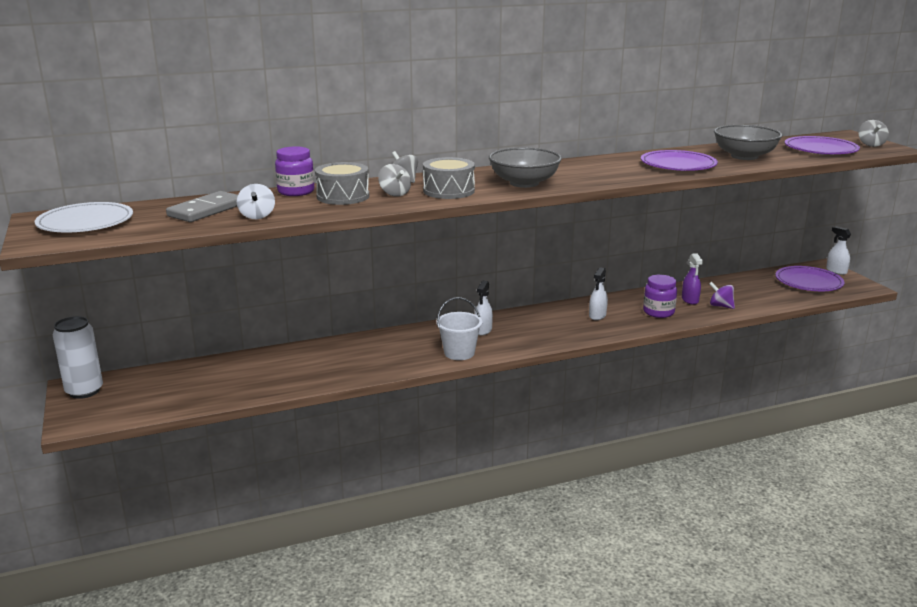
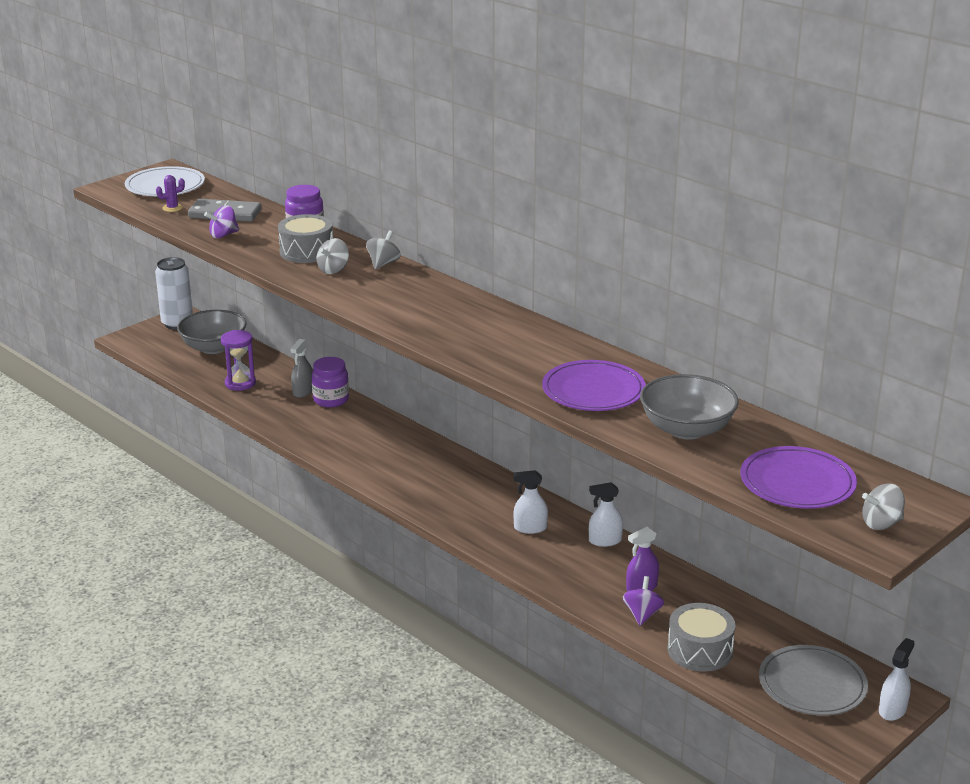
camera: 65 degrees right, 5 degrees up
(151, 225) = (172, 208): none -> purple cactus
(255, 380) = (240, 383): none -> purple hourglass
(257, 216) = (223, 235): white spinning top -> purple spinning top
(307, 355) = (303, 391): none -> grey spray bottle
(448, 191) = (364, 290): grey drum -> grey drum (700, 650)
(459, 353) = (365, 465): white bucket -> none
(483, 330) = (430, 465): white spray bottle -> white spray bottle (605, 541)
(524, 183) = (425, 319): grey bowl -> grey bowl (214, 347)
(658, 312) = (578, 569): purple jar -> purple jar (331, 400)
(808, 282) = (812, 685): purple plate -> grey plate

